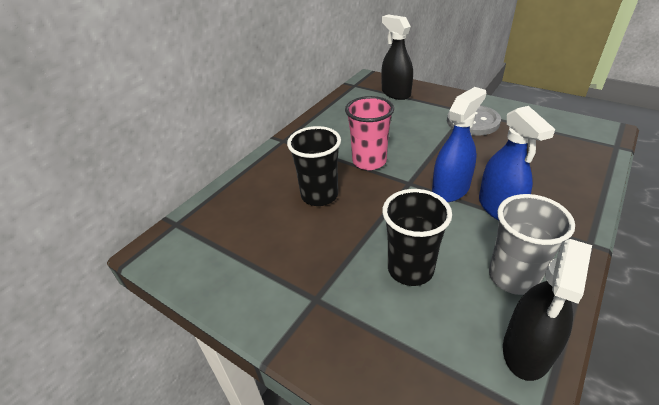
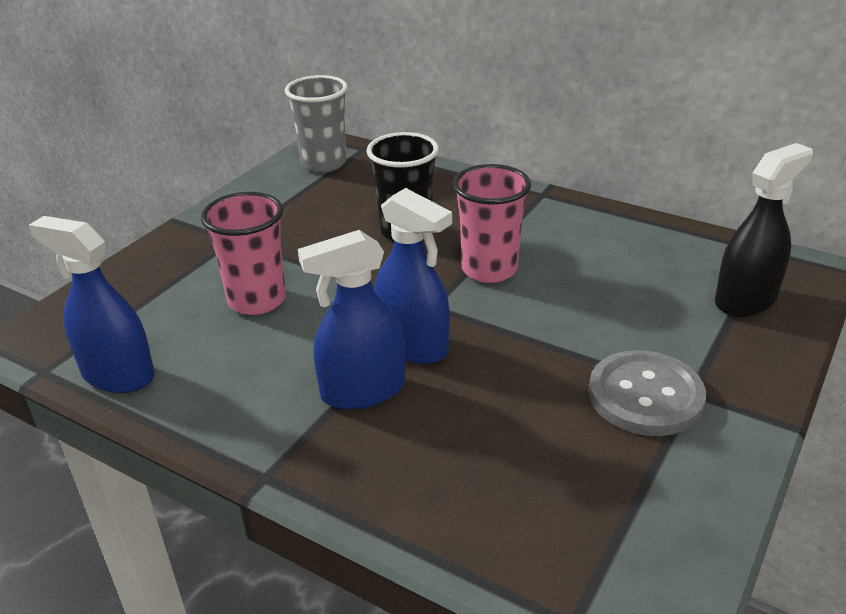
camera: 85 degrees right, 5 degrees down
(410, 269) = (257, 300): black cup -> pink cup
(513, 277) = (221, 382): grey cup -> grey cup (323, 163)
(527, 350) = (117, 375): black spray bottle -> blue spray bottle

